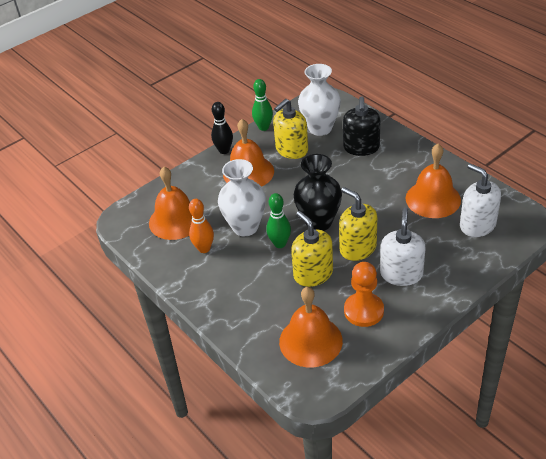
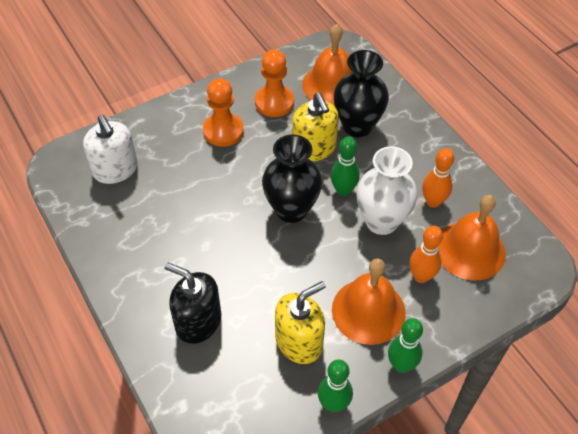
camera: 175 degrees left, 10 degrees up
(212, 197) = (421, 276): none -> orange bowling pin
(224, 150) = (401, 365): black bowling pin -> green bowling pin
(277, 301) = (357, 126): none -> black vase
(320, 128) = (245, 379): white vase -> none
(358, 248) = (257, 168): yellow soap dispenser -> none
(361, 147) = (198, 322): black soap dispenser -> black soap dispenser turned 75 degrees counterclockwise
(401, 274) = (223, 131): white soap dispenser -> orange pawn
(433, 199) = (145, 214): orange bell -> none

